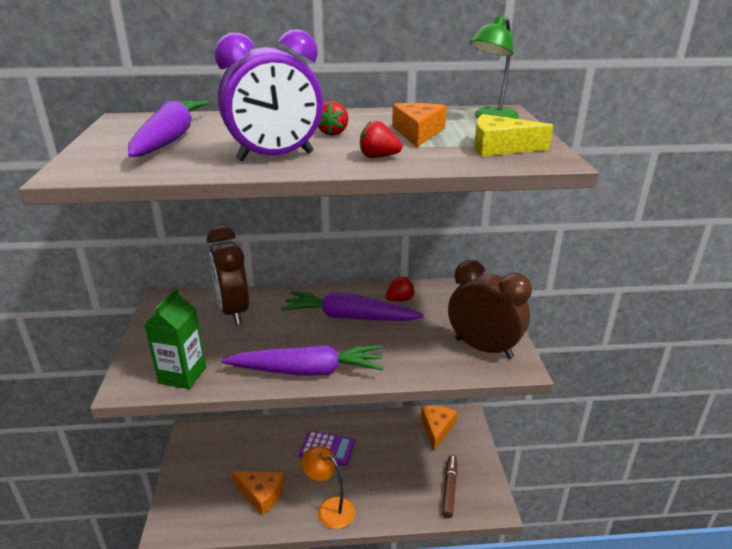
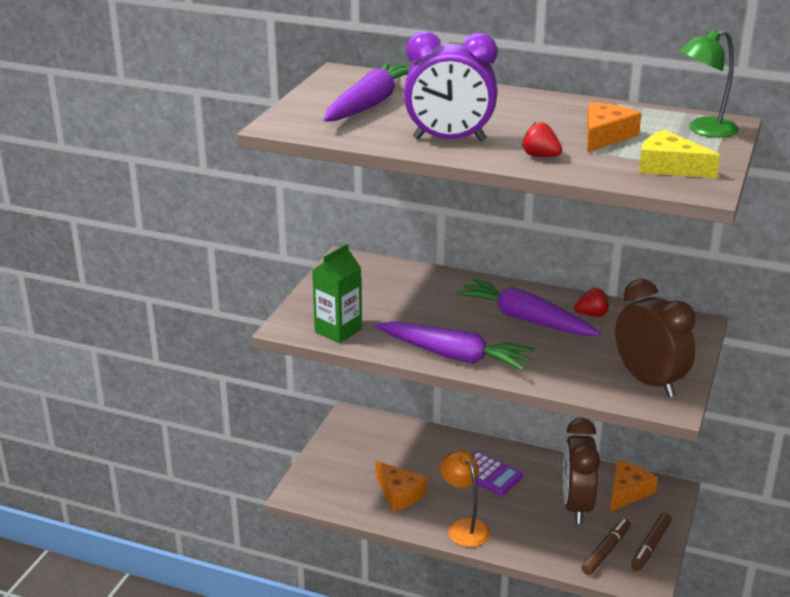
camera: 25 degrees right, 0 degrees up
(233, 311) = (410, 285): brown clock -> brown clock (576, 505)
(333, 133) = (522, 122): red strawberry -> none
(478, 472) = (650, 546): none -> brown marker

